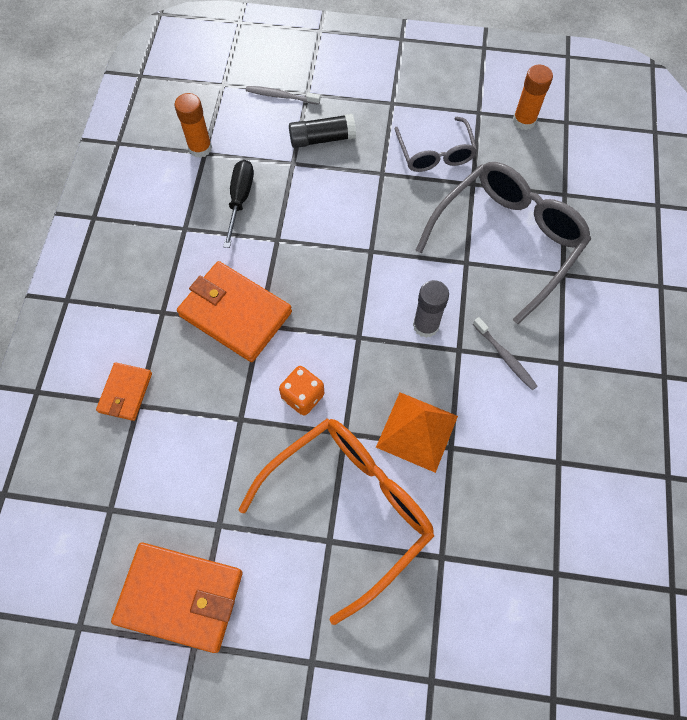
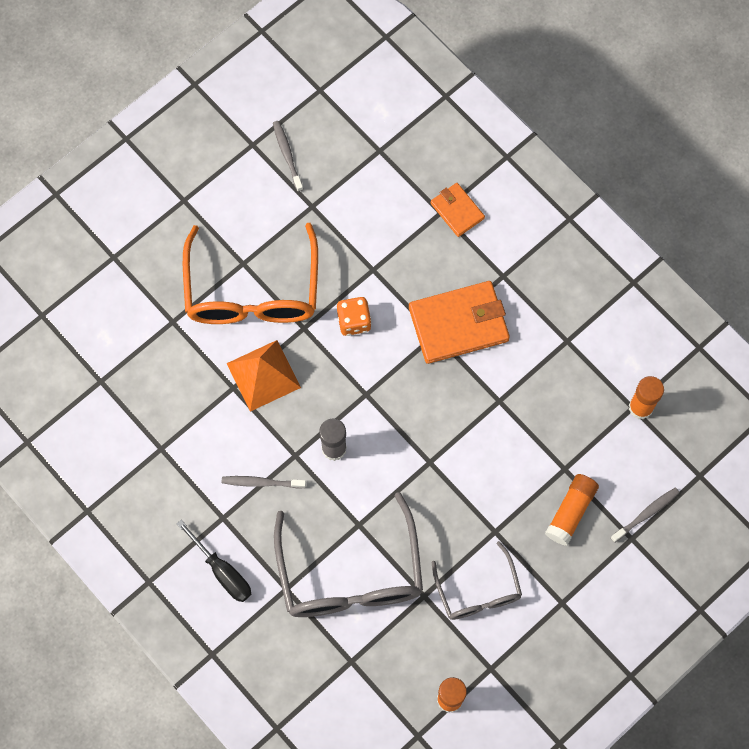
camera: 130 degrees right, 5 degrees up
(180, 597) = (287, 155): orange wallet -> grey toothbrush
(240, 199) = (561, 401): black screwdriver -> black screwdriver (222, 571)
(322, 139) = (571, 512): black glue stick -> orange glue stick
(435, 154) = (478, 591): grey glasses -> grey glasses turned 135 degrees counterclockwise

